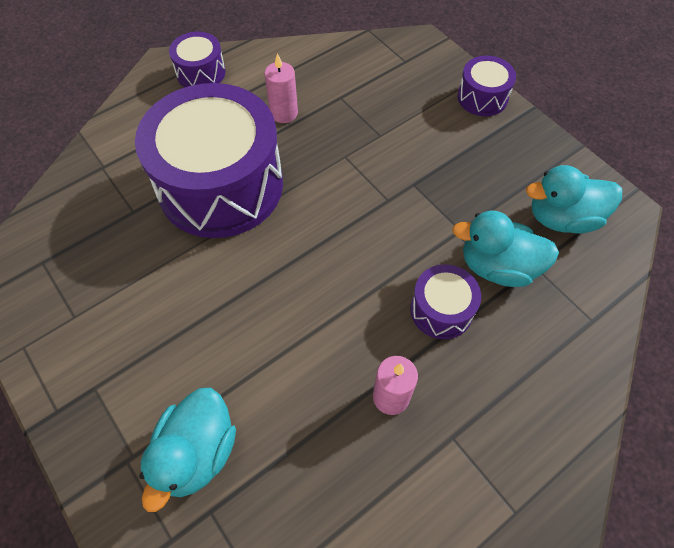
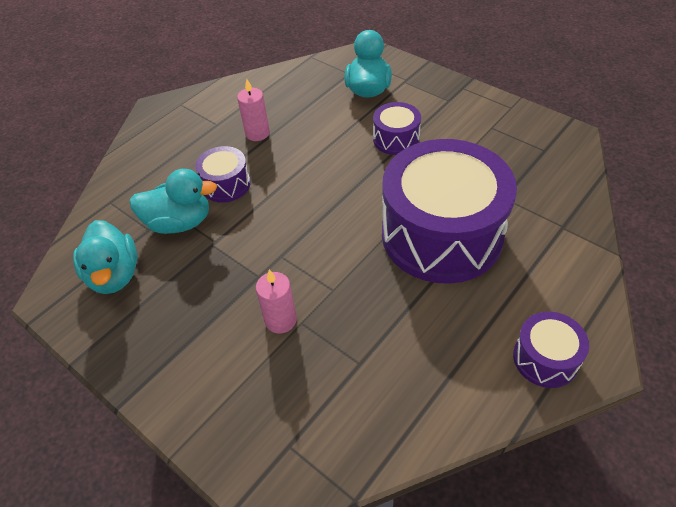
camera: 170 degrees right, 10 degrees down
(284, 113) = (417, 325): pink candle -> pink candle (280, 320)
(482, 97) = (183, 405): purple drum -> purple drum (396, 139)
(562, 218) = (114, 275): turquoise duck -> turquoise duck turned 90 degrees clockwise

